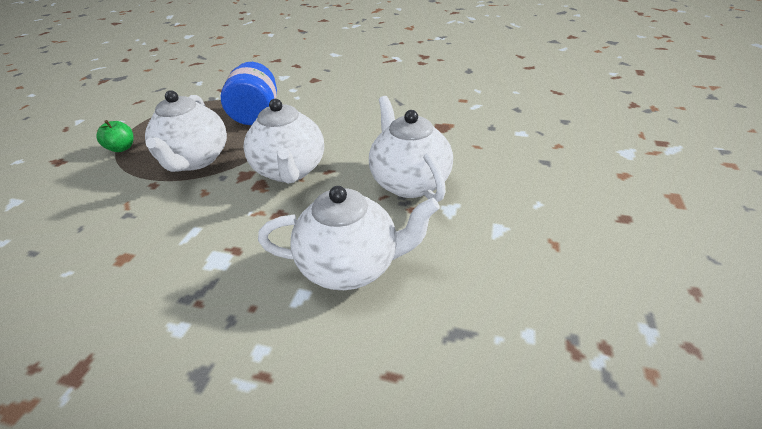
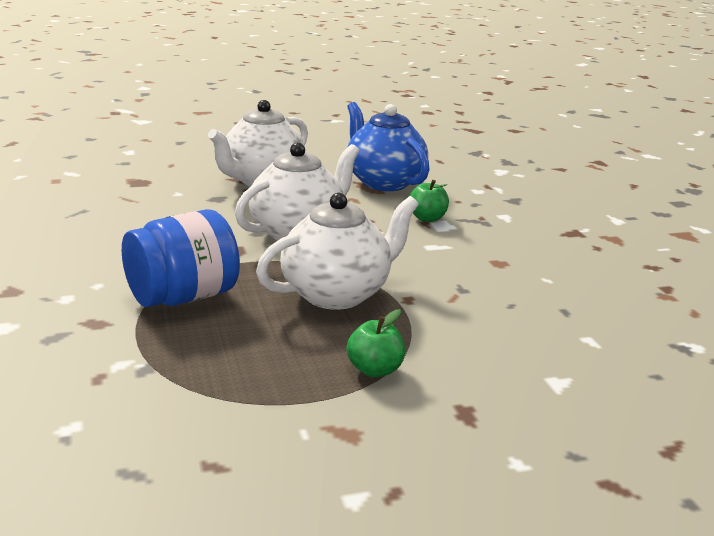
camera: 125 degrees left, 15 degrees down
(239, 255) = (427, 218): none -> green apple
(351, 266) = (383, 182): white teapot -> blue teapot

